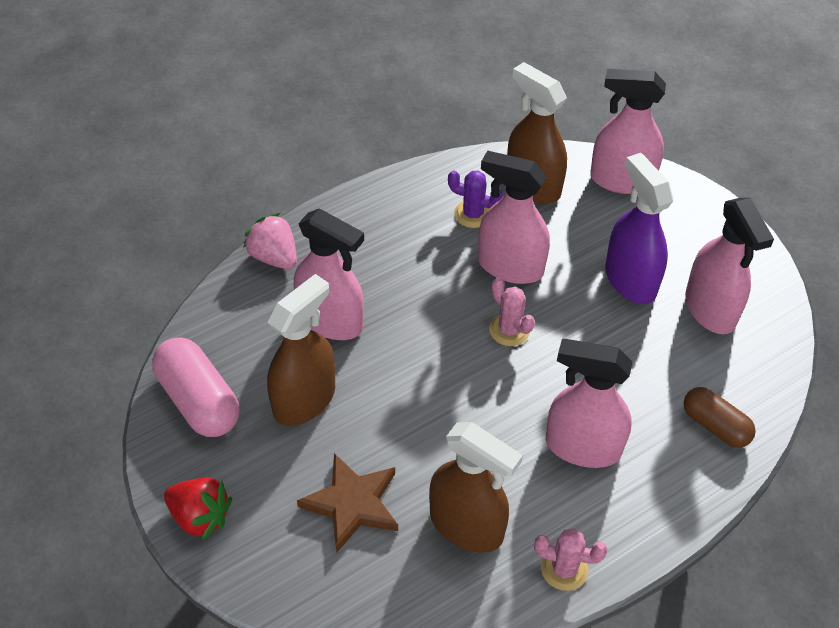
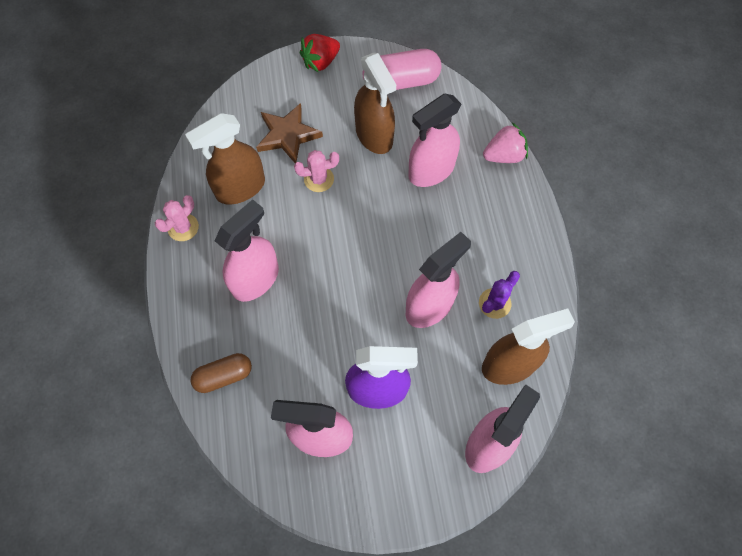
camera: 115 degrees right, 15 degrees up
(509, 330) = (371, 278): pink cactus -> pink cactus (319, 179)

